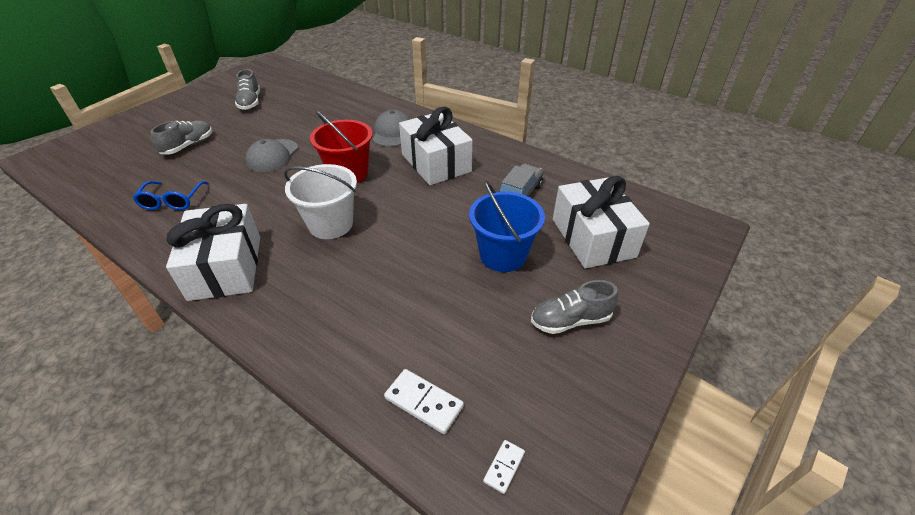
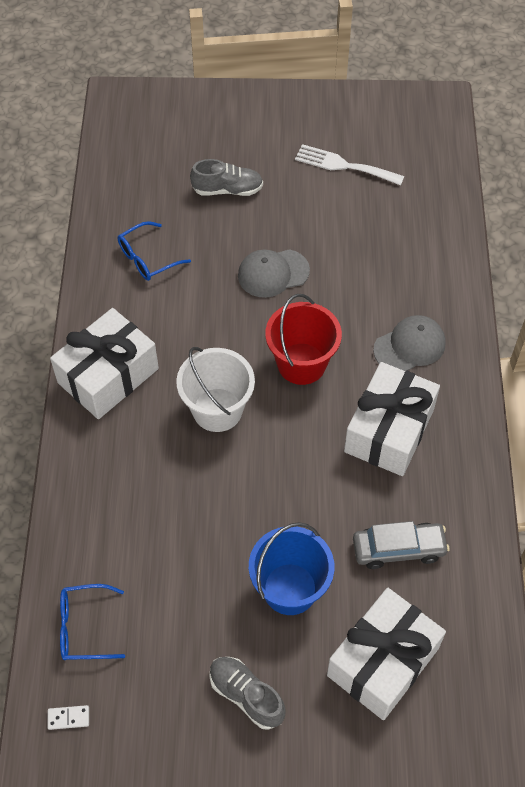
camera: 55 degrees right, 15 degrees up
(250, 102) = (344, 165): grey shoe -> white fork
(424, 402) = (84, 627): white domino -> blue glasses

